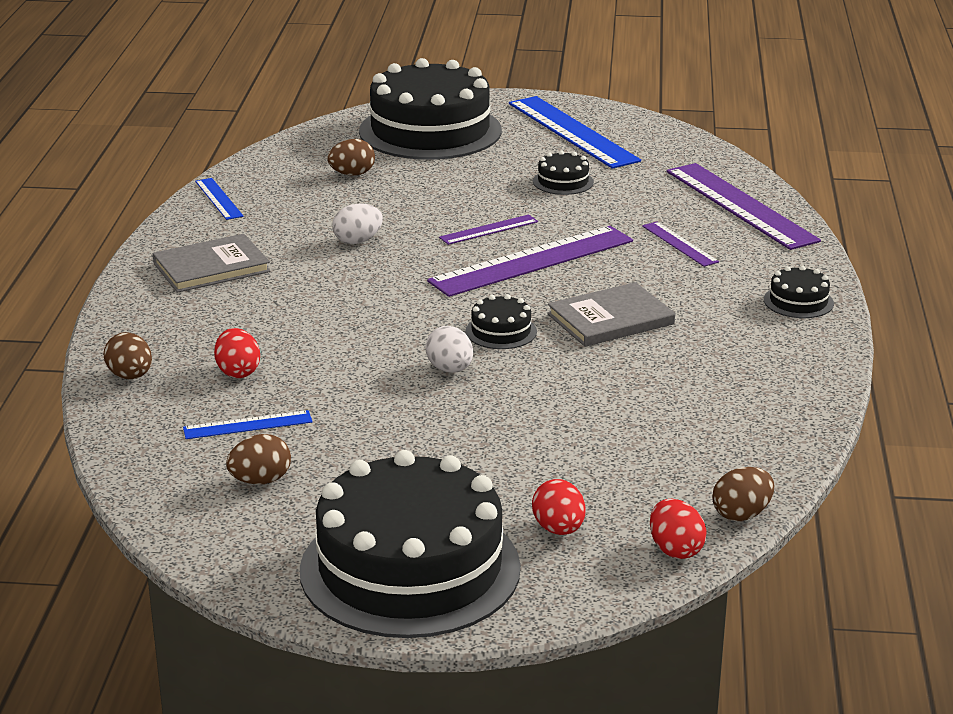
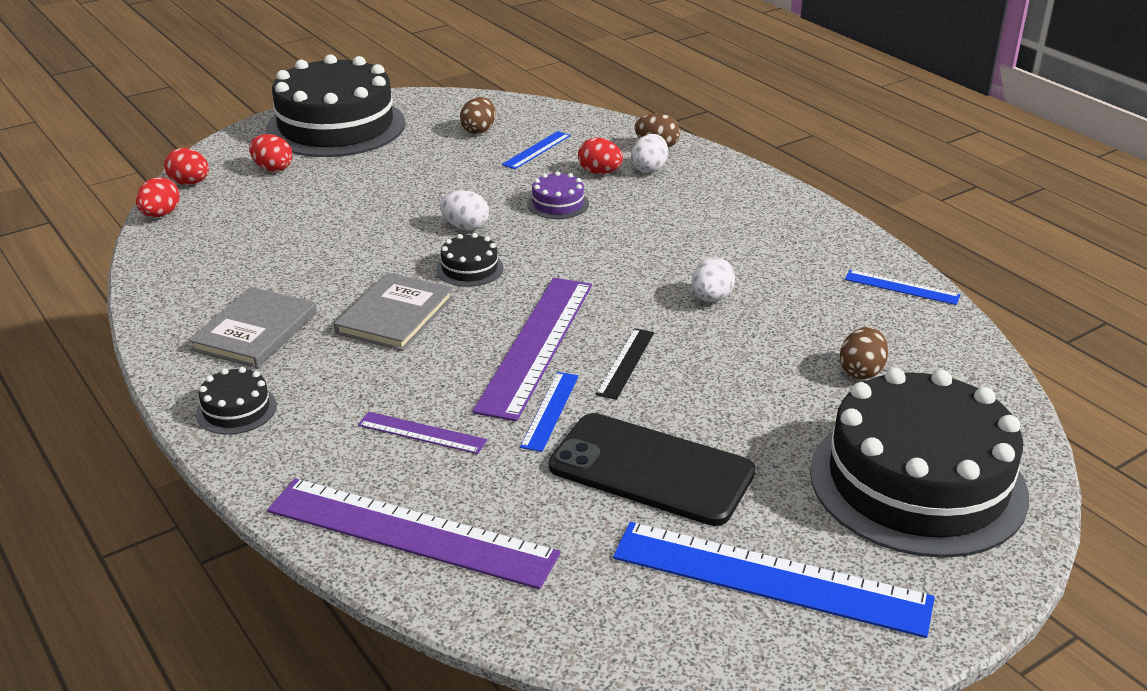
camera: 140 degrees right, 5 degrees up
(188, 356) = (649, 169): none -> white egg
(211, 267) = (767, 228): grey book -> grey book (255, 331)
(333, 357) = (558, 204): none -> purple cake
(489, 230) = (625, 363): purple ruler -> black ruler
(563, 182) = (651, 469): black cake -> black phone
(580, 225) = (550, 411): none -> blue ruler
(741, 514) = (160, 215): brown egg -> red egg

